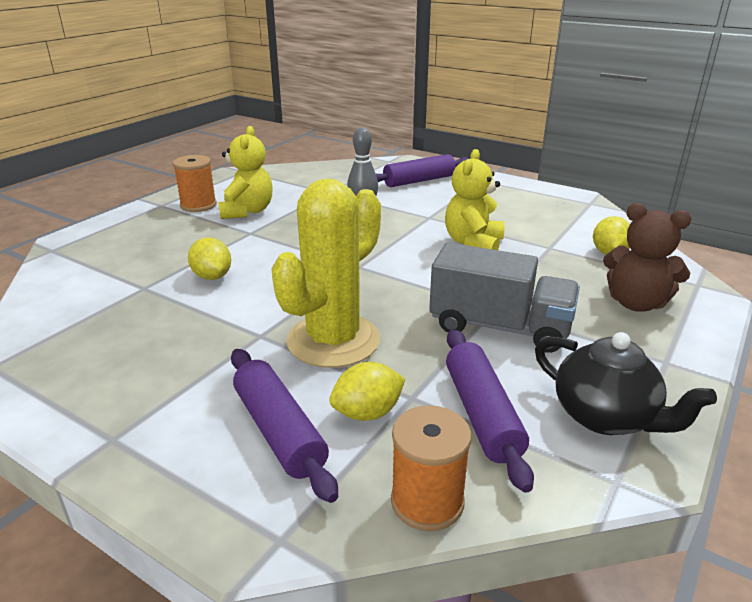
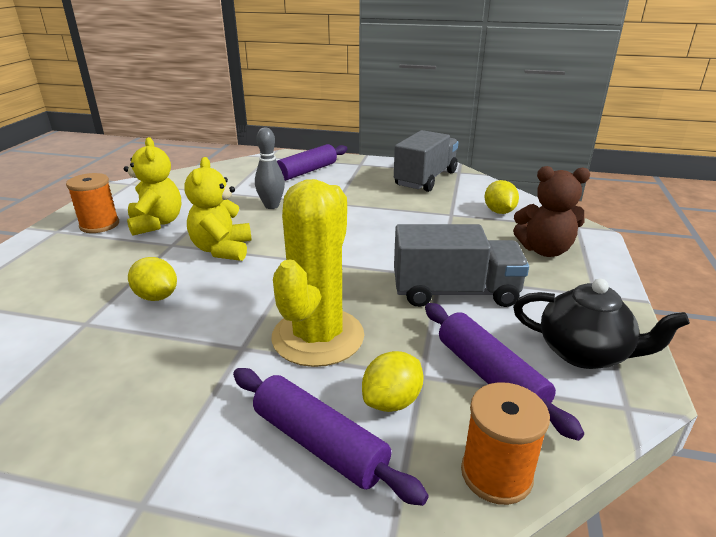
camera: 20 degrees left, 0 degrees up
(473, 243) = (387, 221): yellow teddy bear -> yellow teddy bear (222, 250)
(545, 205) = (425, 179): none -> grey truck

